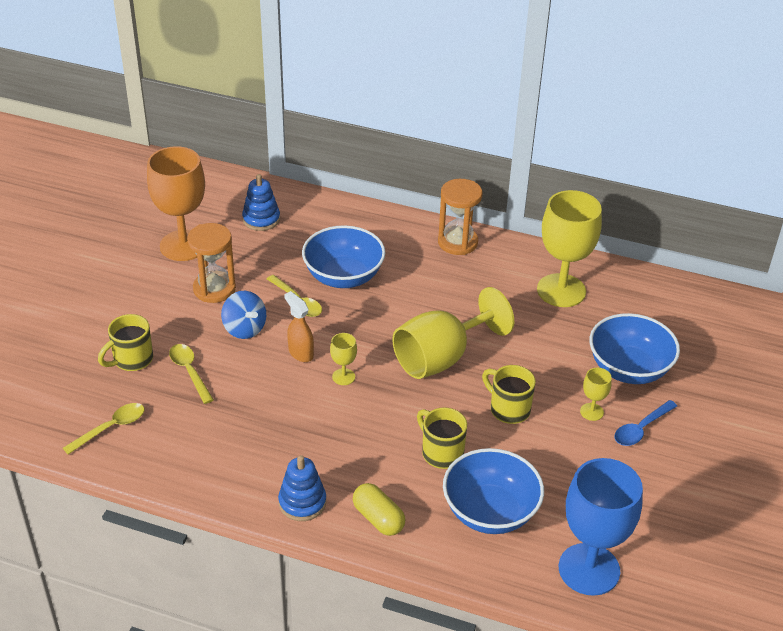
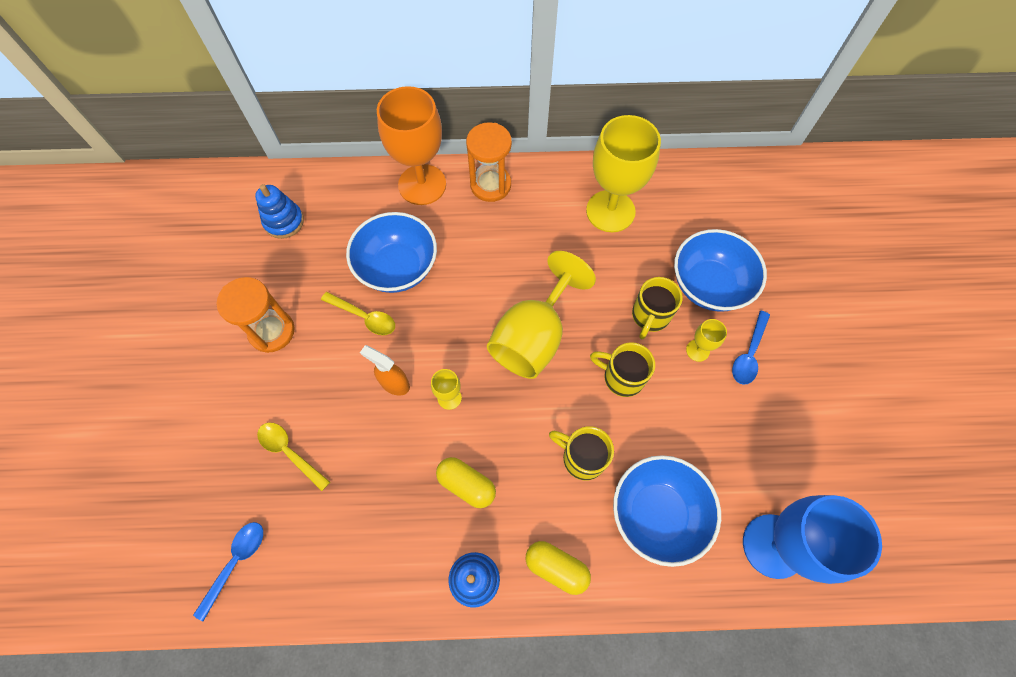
camera: 20 degrees left, 25 degrees up
(111, 428) = (236, 562): yellow spoon -> blue spoon
(132, 360) = (221, 460): yellow mug -> yellow mug (650, 316)
(183, 245) = (216, 284): orange goblet -> orange goblet (422, 185)
(244, 329) = (324, 373): blue spinning top -> none
(328, 439) = (466, 484): none -> yellow capsule

